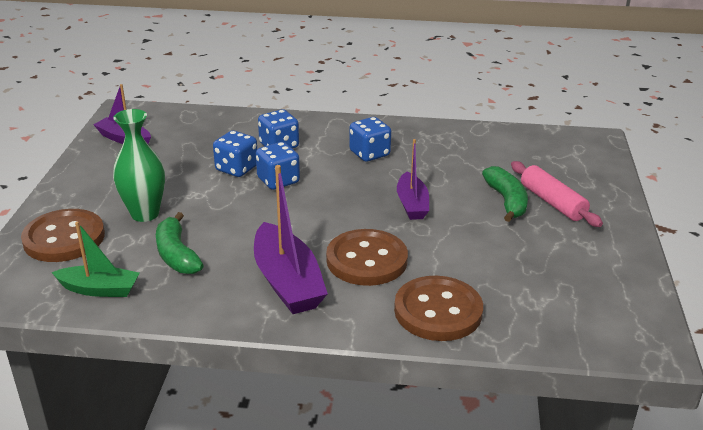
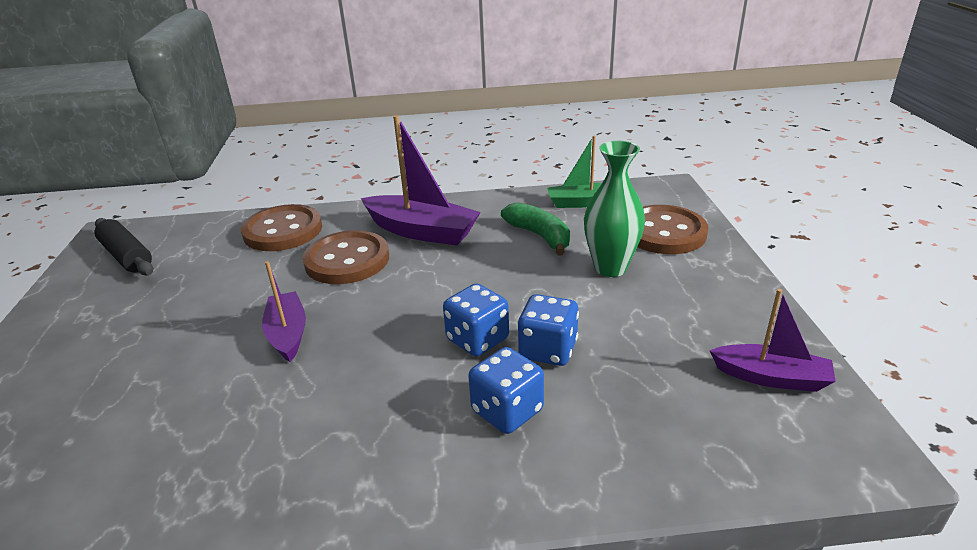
camera: 170 degrees right, 0 degrees up
(287, 282) = (421, 231): purple boat -> purple boat turned 150 degrees clockwise
(369, 154) = (346, 421): blue dice -> none
(506, 201) = (151, 361): green banana -> none
(552, 202) = (84, 370): pink rolling pin -> none
(600, 306) = (127, 256): none -> black rolling pin

